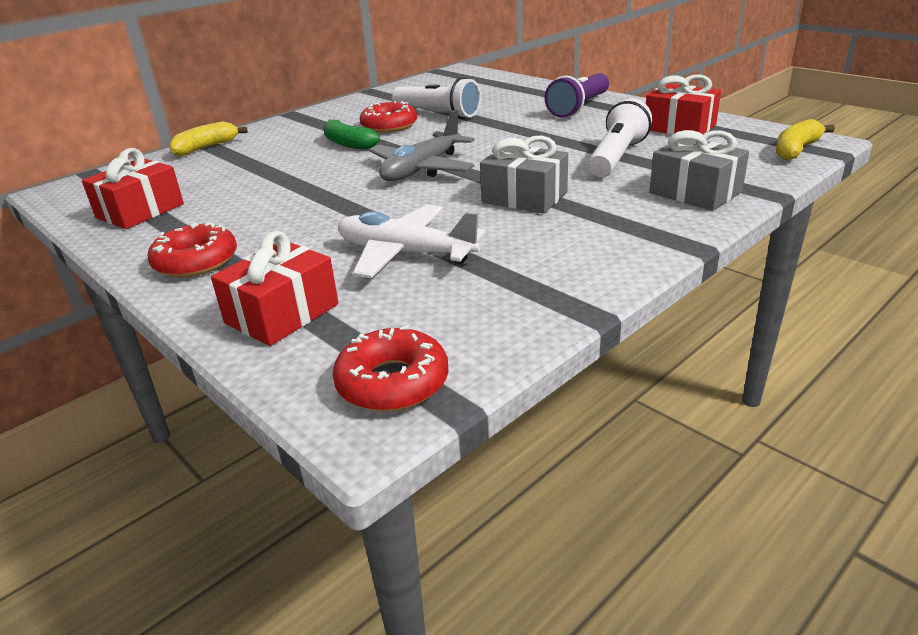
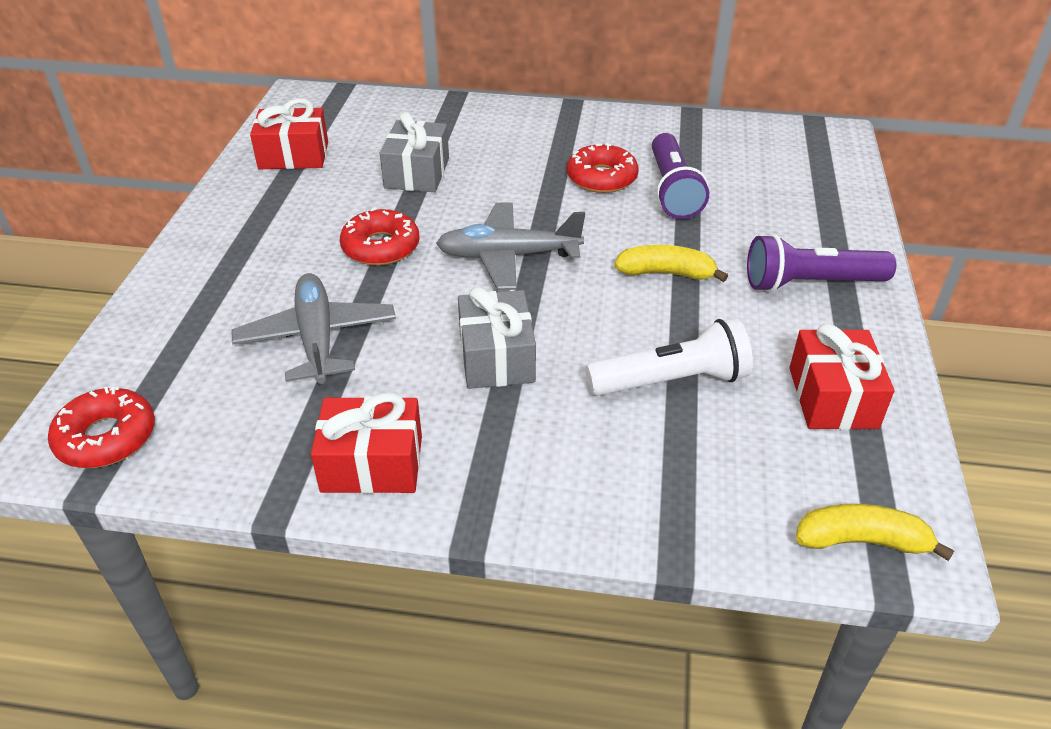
camera: 50 degrees right, 10 degrees up
(196, 261) = (229, 235): red donut -> red donut (381, 247)
(206, 148) = (444, 108): yellow banana -> yellow banana (666, 273)
(282, 314) = (174, 326): red gift -> red gift (372, 464)
(348, 144) = (529, 178): green banana -> none
(405, 253) = (317, 339): white plane -> grey plane
(438, 113) = (672, 190): white flashlight -> purple flashlight
(695, 192) = (621, 486): grey gift -> grey gift (417, 173)

